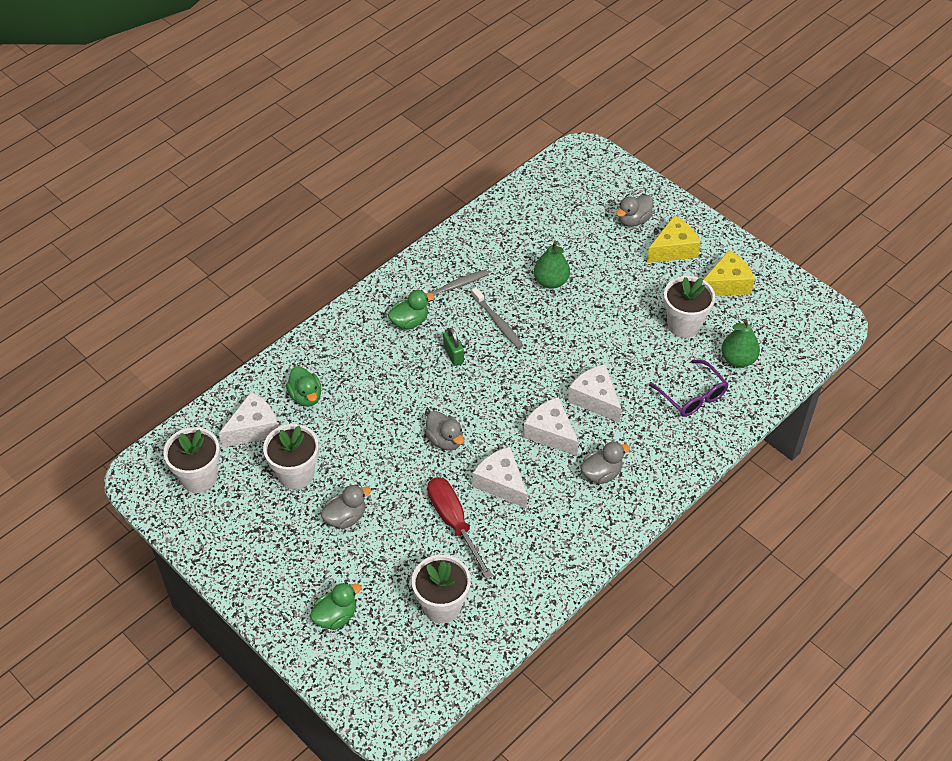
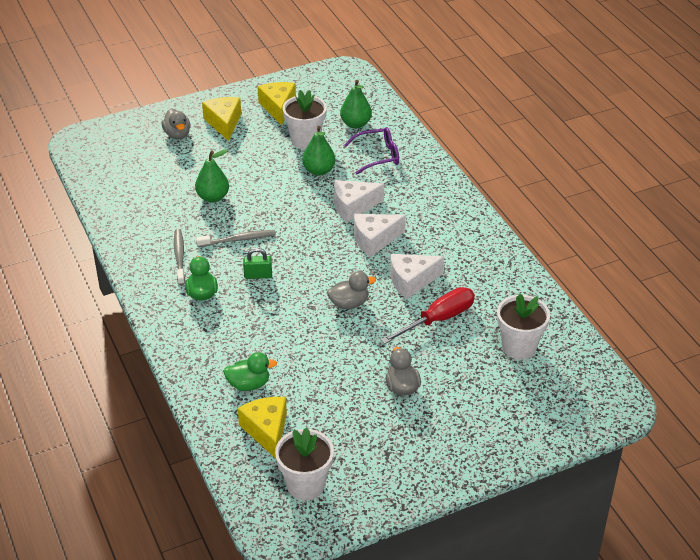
camera: 70 degrees left, 10 degrees down
(254, 428) = (267, 431): white cheese -> yellow cheese
(296, 474) = (337, 411): white flower pot -> none
(336, 616) = (504, 417): green duck -> none
(454, 522) = (438, 319): red screwdriver -> red screwdriver turned 150 degrees clockwise
(601, 473) = (428, 223): grey duck -> none
(638, 352) = (319, 171): none -> green pear

